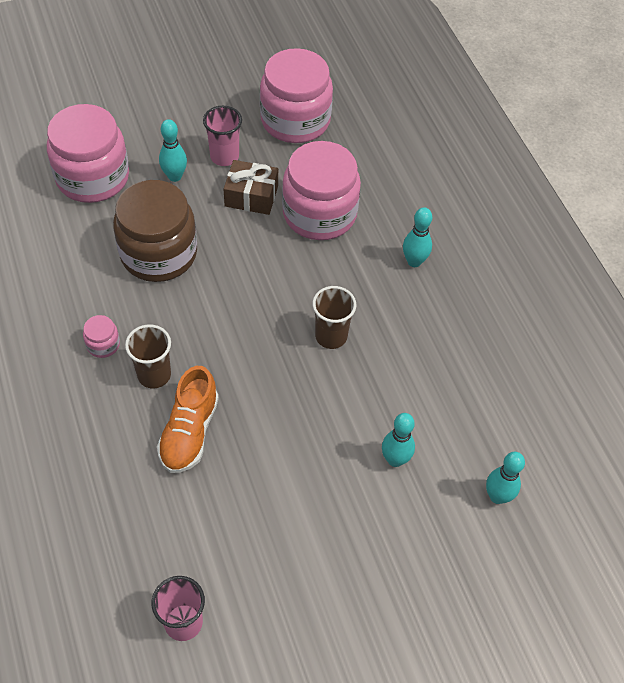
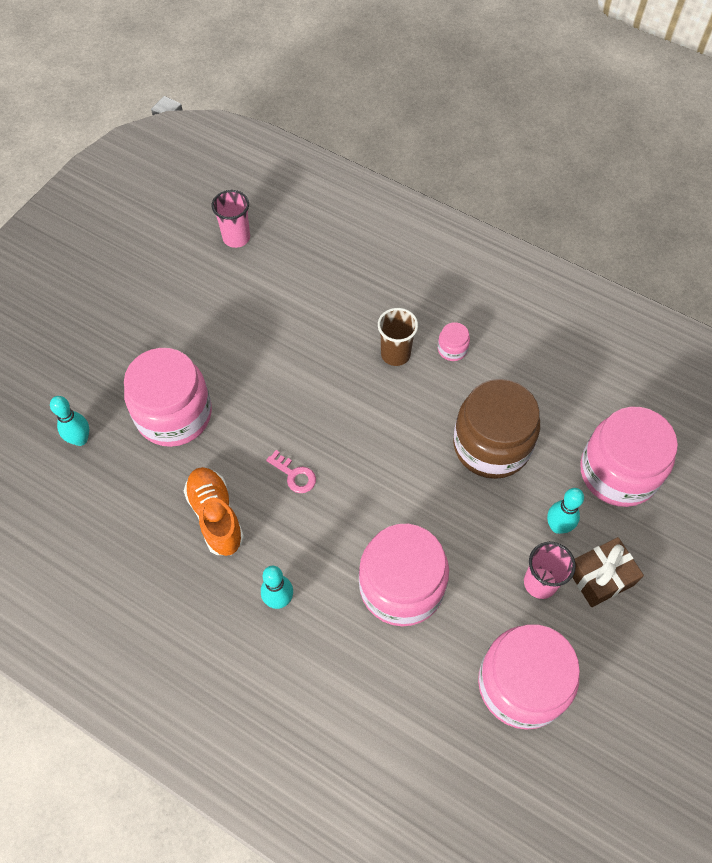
camera: 145 degrees right, 5 degrees up
(189, 432) = (333, 335): orange shoe -> orange shoe (216, 516)
(251, 196) = (475, 558): brown gift -> brown gift (600, 577)
(331, 336) = (294, 475): brown cup -> pink key
(395, 459) = (174, 414): turquoise bowling pin -> pink jar

